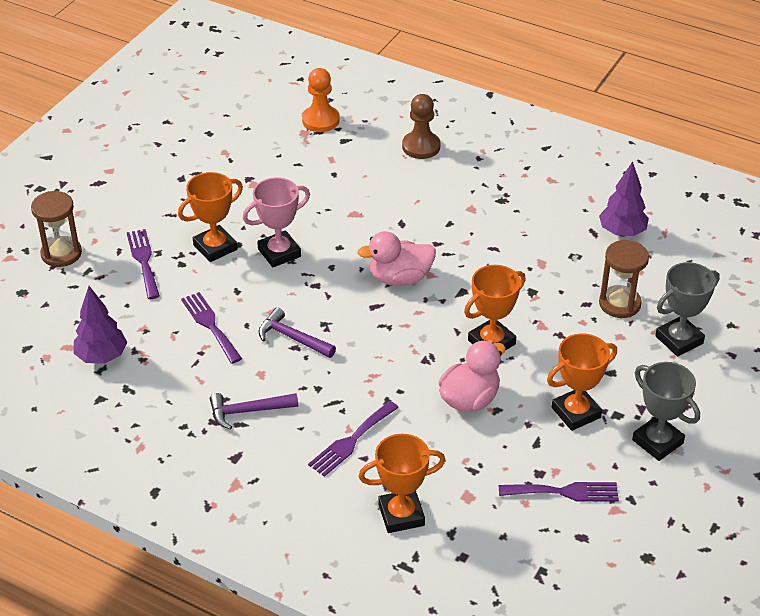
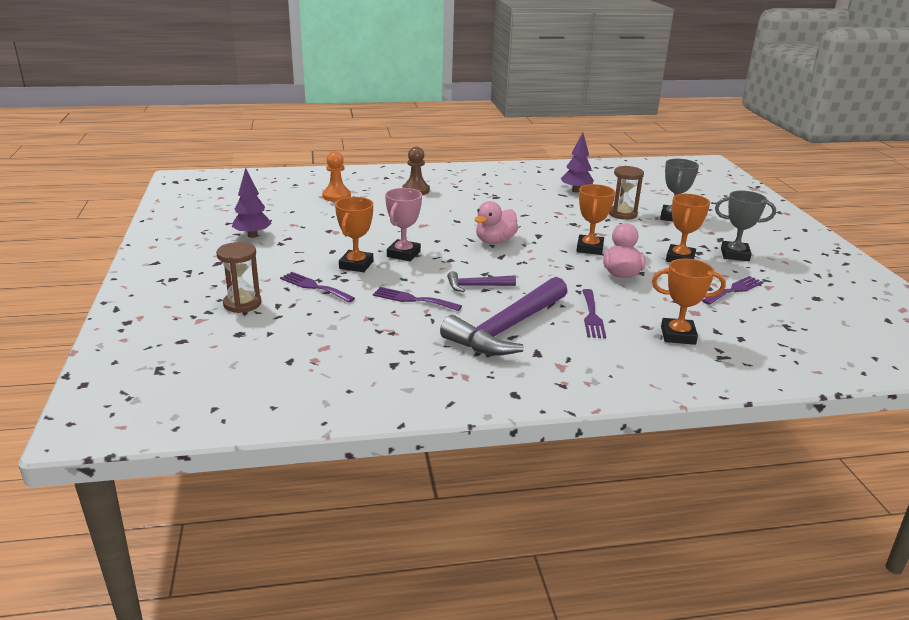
camera: 40 degrees left, 15 degrees down
(102, 357) = (359, 342): purple tree -> purple tree (252, 235)
(247, 411) = (507, 329): purple hammer -> purple hammer, size x2.10
(401, 515) = (678, 335): orange trophy -> orange trophy turned 60 degrees clockwise

